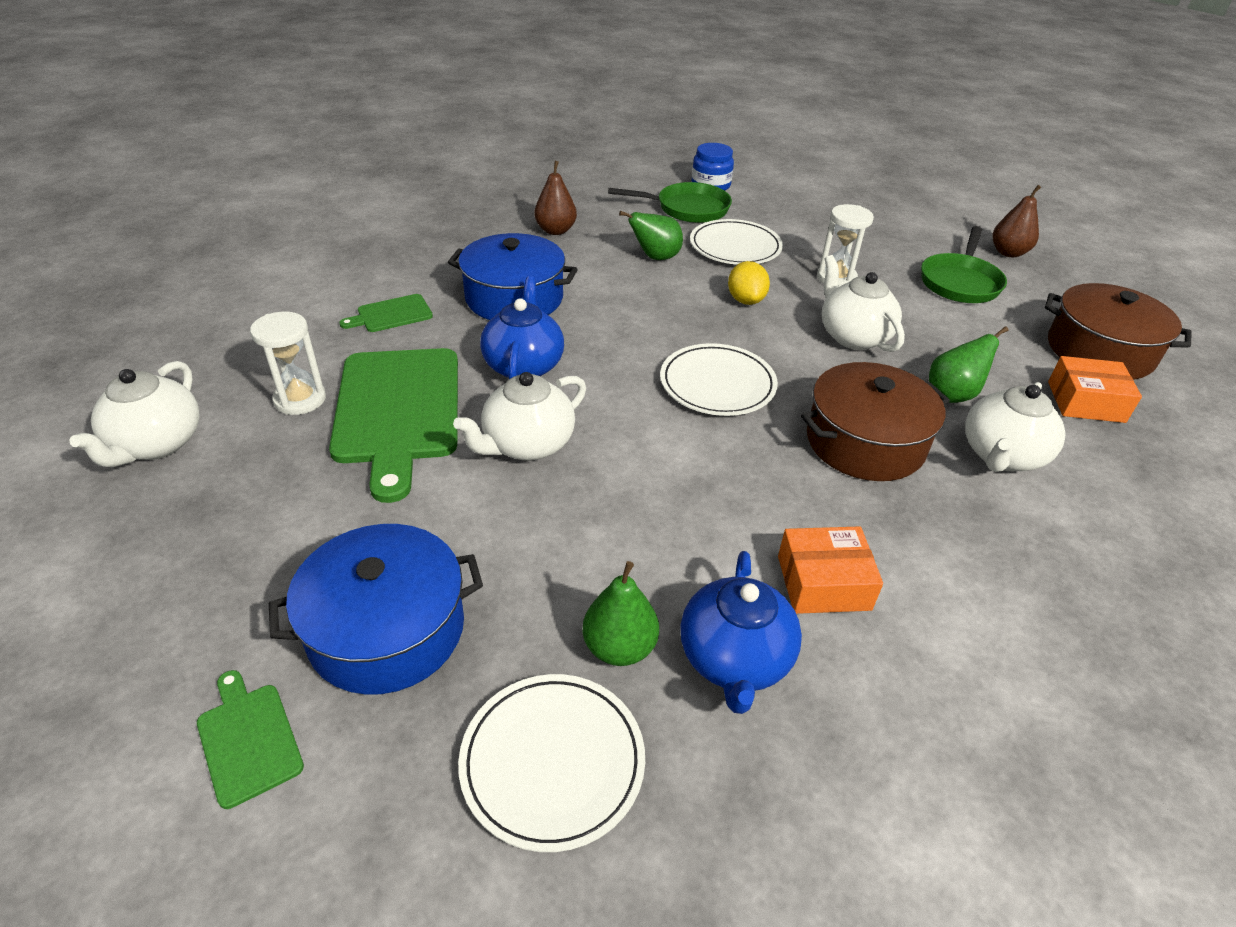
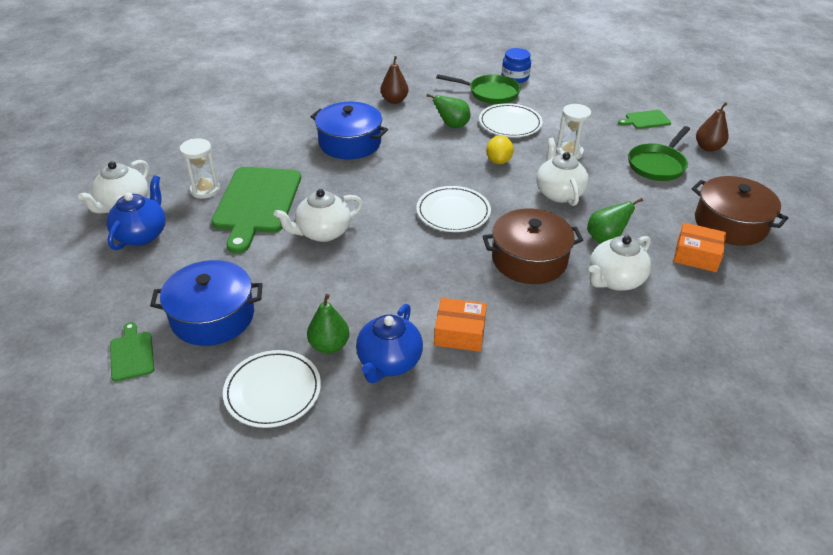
camera: 15 degrees right, 0 degrees up
(391, 314) = (272, 145): green cutting board -> green cutting board (646, 120)
(524, 365) = (339, 186): blue teapot -> blue teapot (142, 234)

